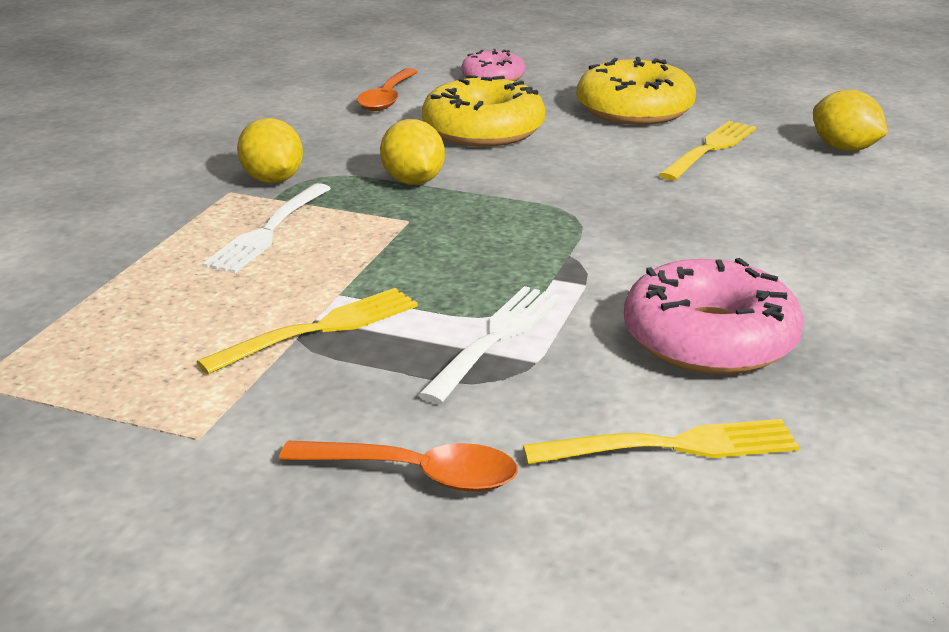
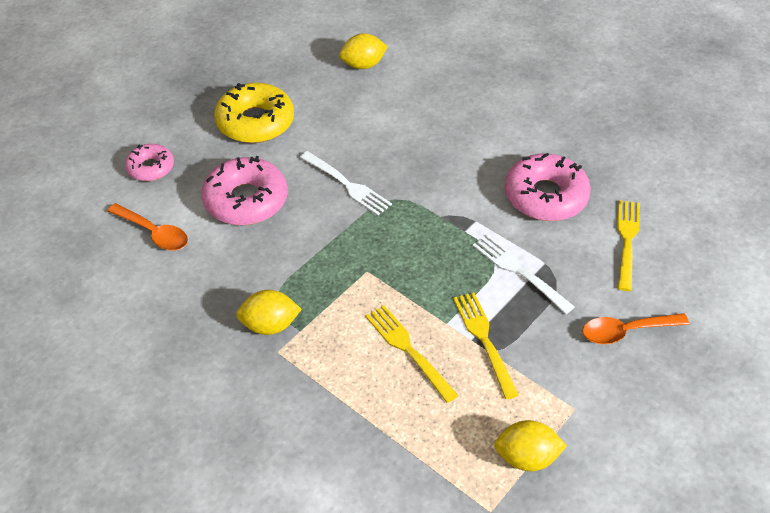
camera: 70 degrees left, 20 degrees up
(268, 231) = (350, 341): white fork -> white fork (347, 185)
(413, 181) = (310, 255): yellow lemon -> yellow lemon (526, 457)
(415, 474) = (626, 331): orange spoon -> orange spoon turned 135 degrees counterclockwise
(483, 130) = (246, 200): yellow donut -> pink donut
(710, 149) = (334, 114): yellow fork -> yellow fork (408, 350)

